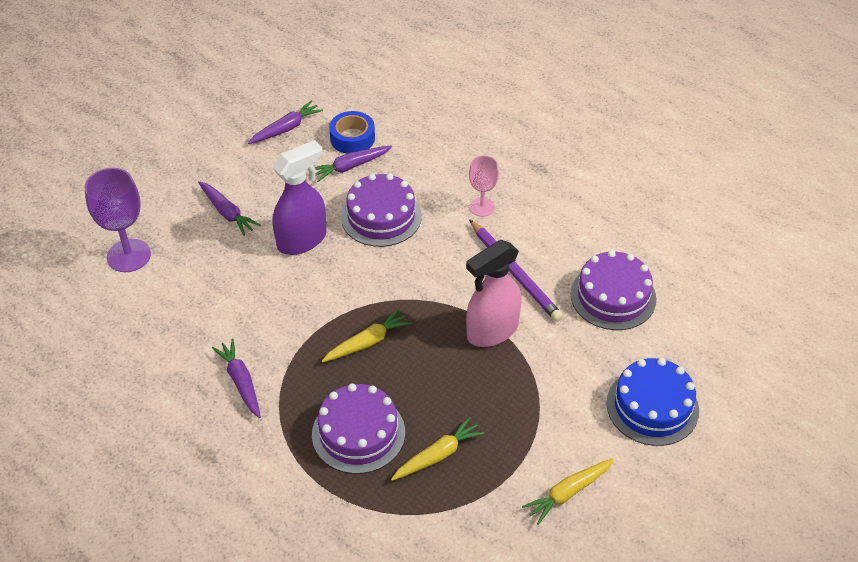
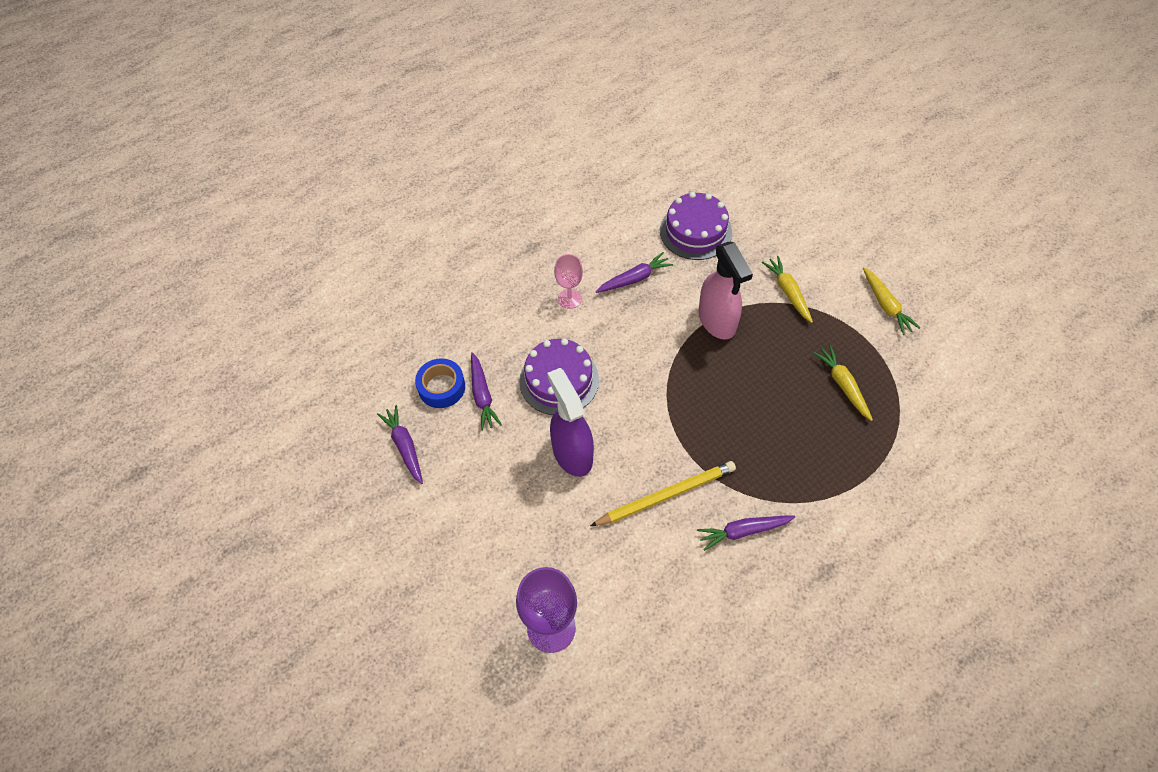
camera: 75 degrees left, 10 degrees up
(227, 213) = (514, 519): purple carrot -> purple carrot (634, 278)
(270, 316) = (666, 495): none -> yellow pencil
(358, 433) = (814, 440): purple cake -> none
(367, 342) = (713, 417): yellow carrot -> yellow carrot (788, 292)
(515, 273) = (655, 291): purple pencil -> none
(652, 406) = (810, 234): blue cake -> none

